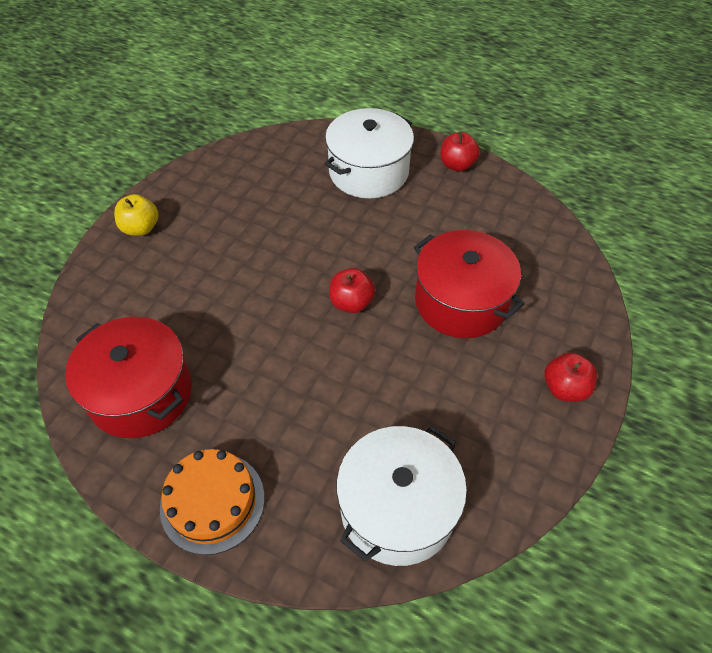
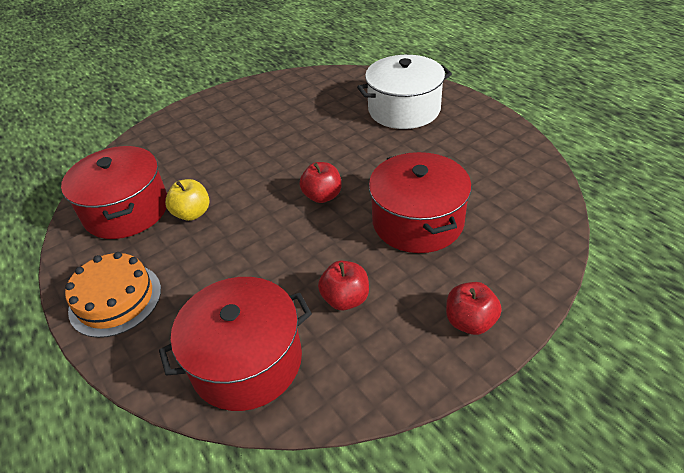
camera: 30 degrees right, 10 degrees down
(141, 228) = (208, 109): yellow apple -> yellow apple (192, 213)
(397, 508) = (246, 361): white pot -> red pot
(457, 165) = (486, 121): red apple -> red apple (345, 299)

